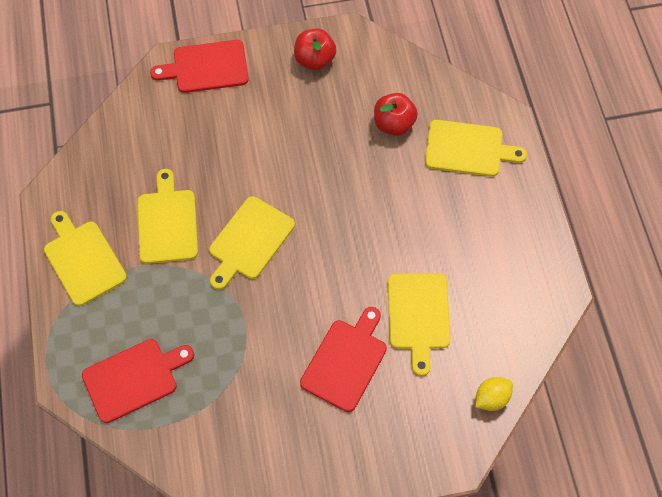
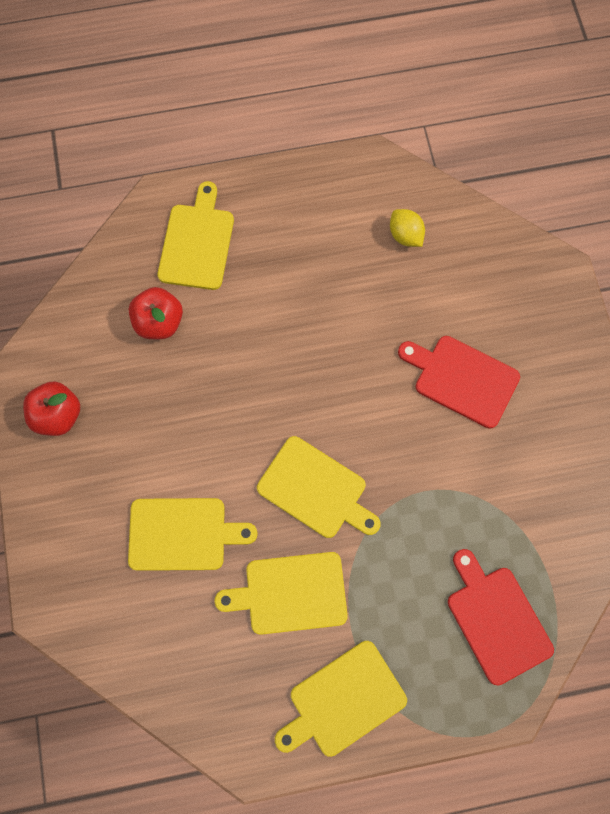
camera: 90 degrees left, 10 degrees up
(206, 67) = (58, 555): red cutting board -> none
(418, 315) = (405, 303): yellow cutting board -> yellow cutting board (183, 534)
(491, 398) = (494, 236): yellow lemon -> yellow lemon (405, 235)

